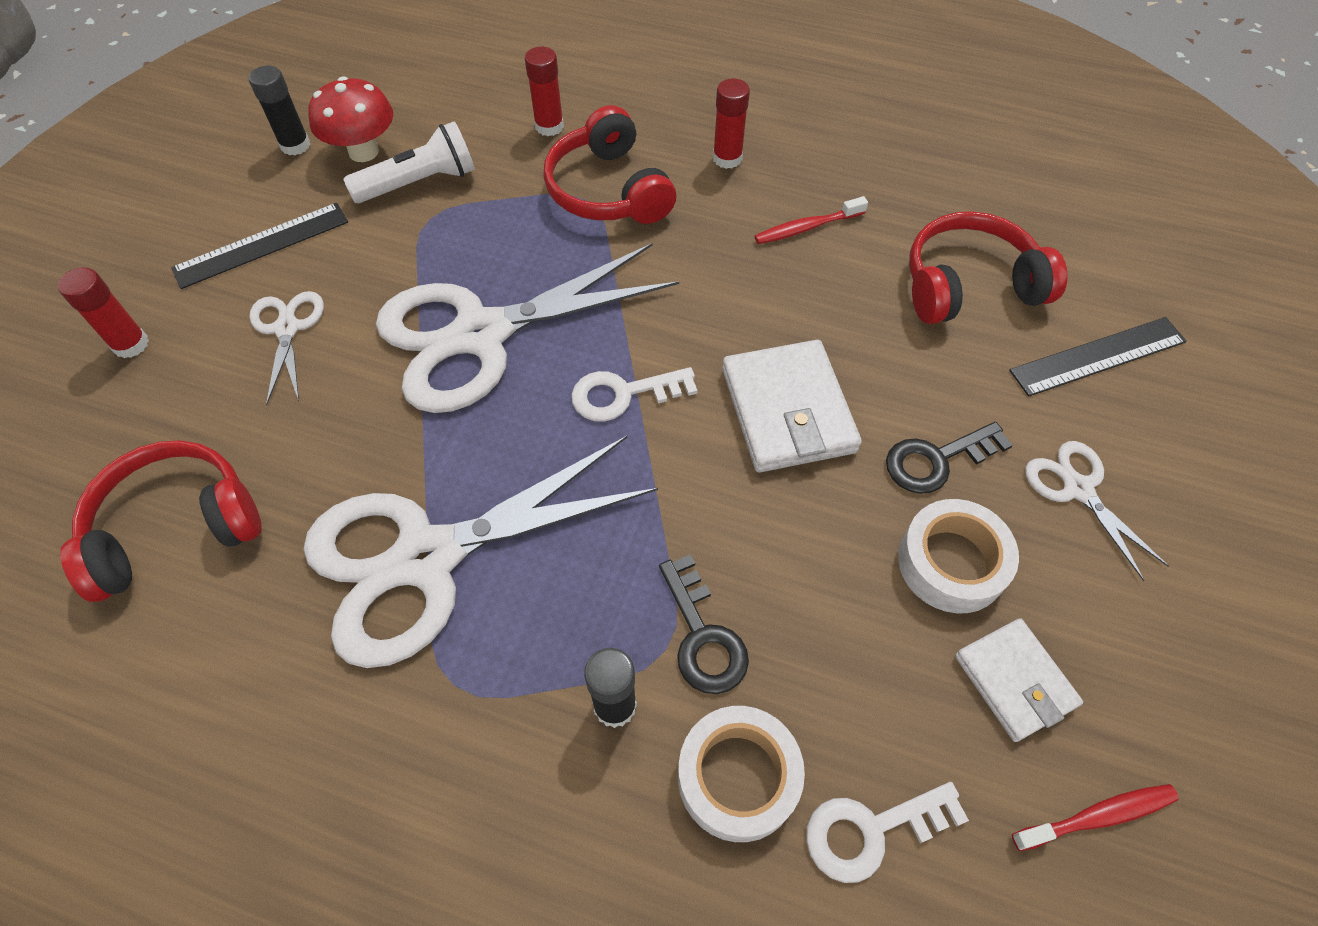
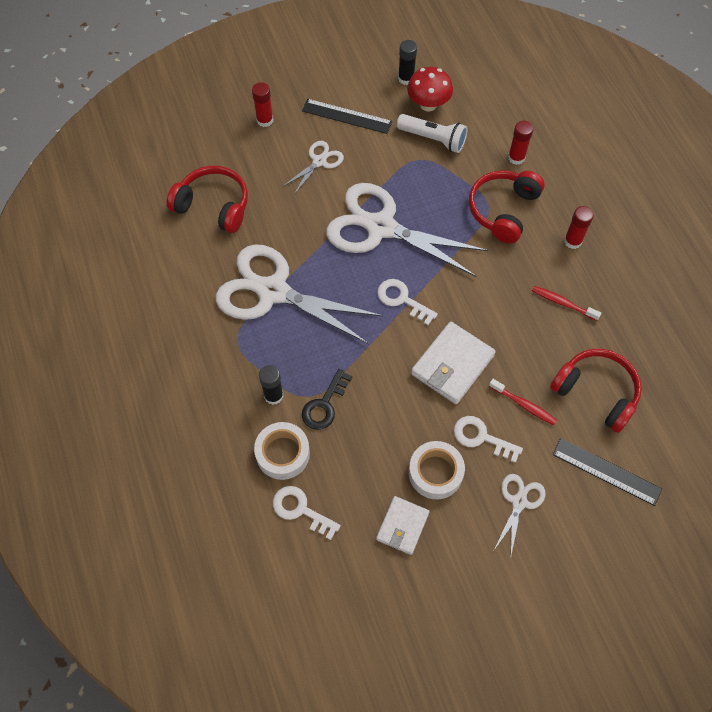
camera: 50 degrees right, 5 degrees up
(937, 460) = (481, 437): black key -> white key
(1097, 816) = (371, 585): red toothbrush -> red toothbrush (524, 405)

